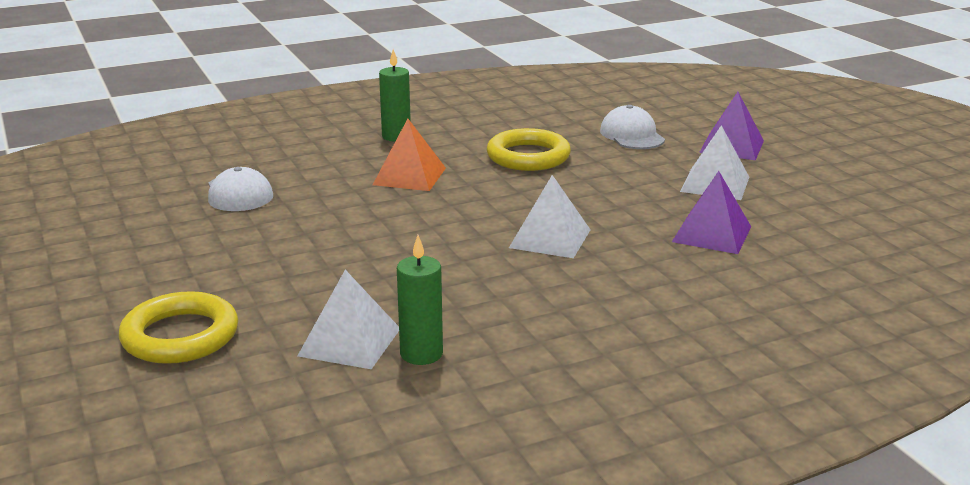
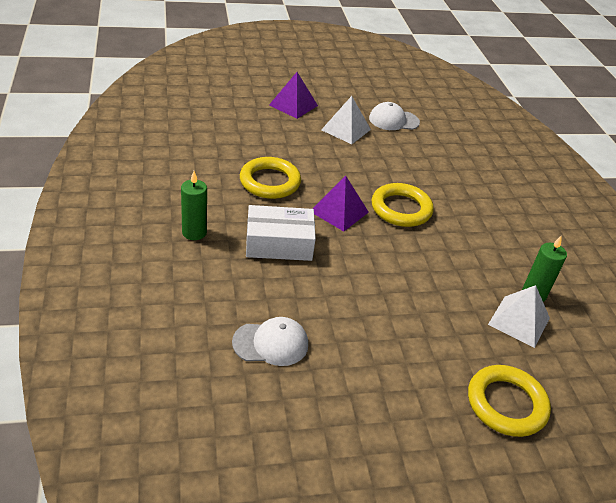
camera: 80 degrees left, 15 degrees up
(409, 176) = (279, 243): orange pyramid -> white box
(550, 238) = (401, 209): white pyramid -> yellow ring
(632, 135) = (255, 131): white cap -> white cap (393, 120)
(712, 234) = (410, 153): purple pyramid -> purple pyramid (339, 211)

